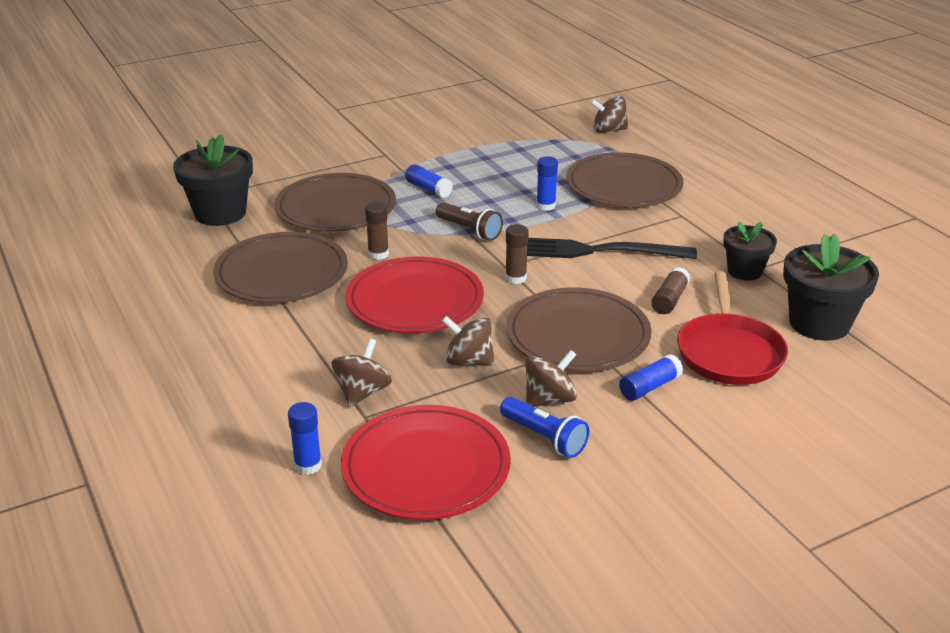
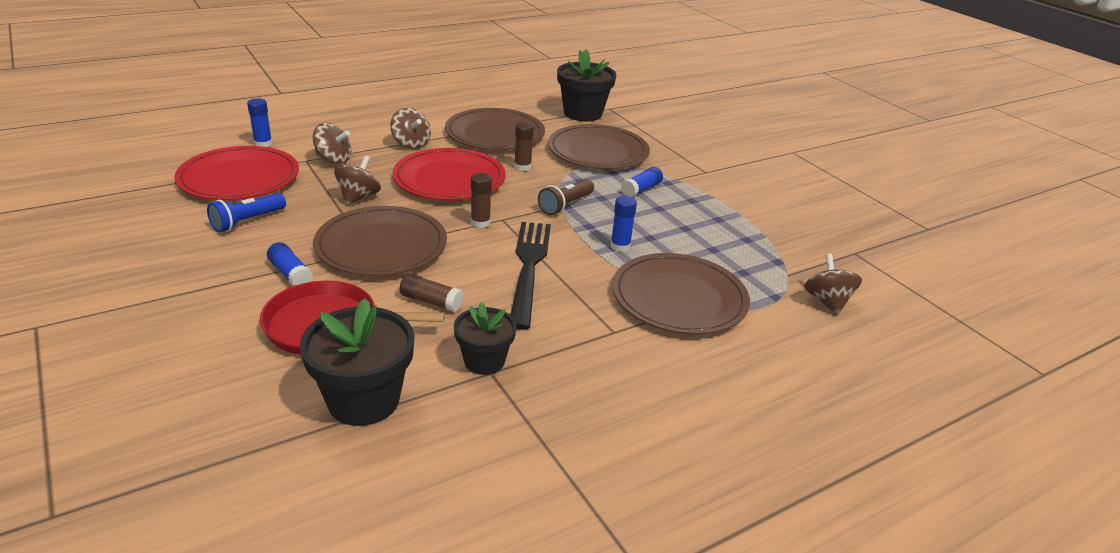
camera: 85 degrees right, 0 degrees up
(549, 399) = (294, 226): brown spinning top -> brown spinning top (411, 144)

